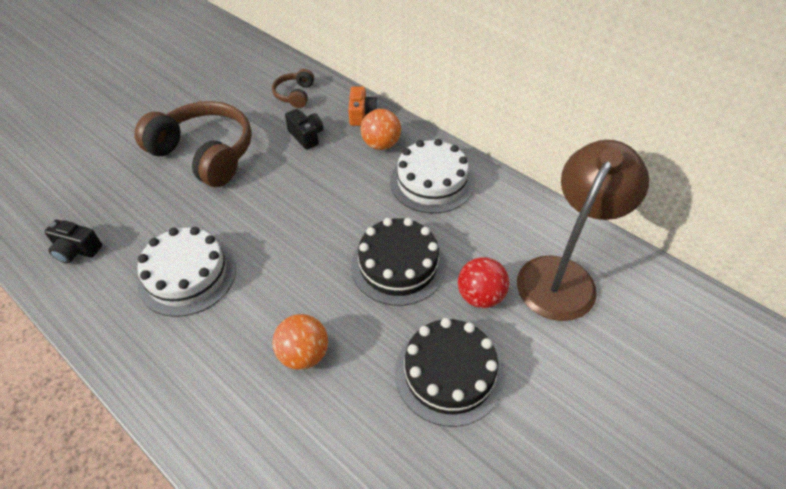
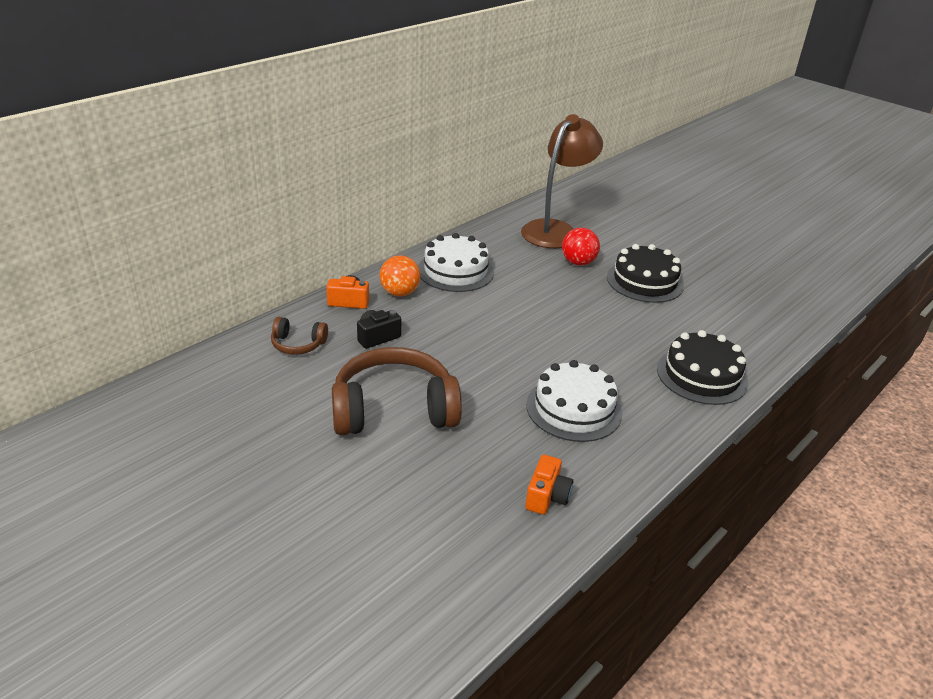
camera: 90 degrees left, 15 degrees down
(77, 250) = (547, 496): black camera -> orange camera
(205, 154) = (394, 409): brown headphones -> brown headphones turned 45 degrees clockwise
(303, 354) = (644, 341): orange ball -> none
(398, 265) = (552, 294): black cake -> black cake (701, 375)
(562, 275) = (555, 230): brown lamp -> brown lamp turned 90 degrees clockwise

